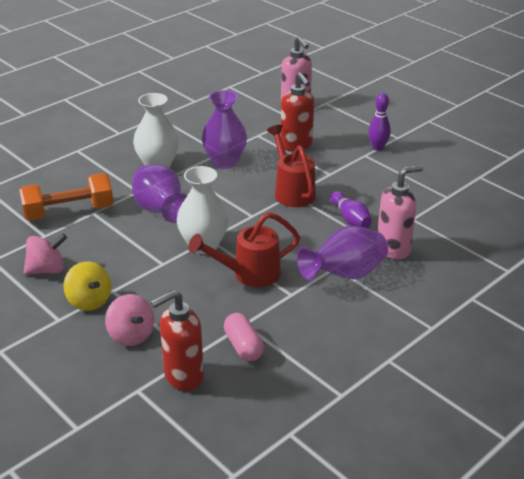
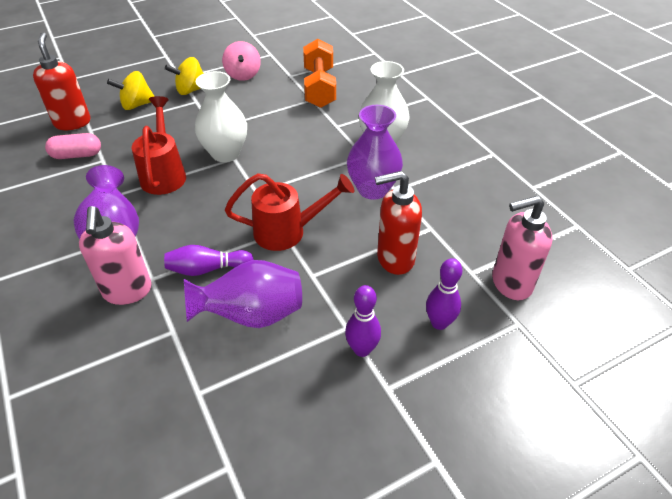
camera: 105 degrees right, 10 degrees up
(131, 335) = (136, 105): pink spinning top -> yellow spinning top
(160, 211) = (296, 135): purple vase -> purple vase (252, 315)
(341, 126) = (439, 323): none -> purple bowling pin

